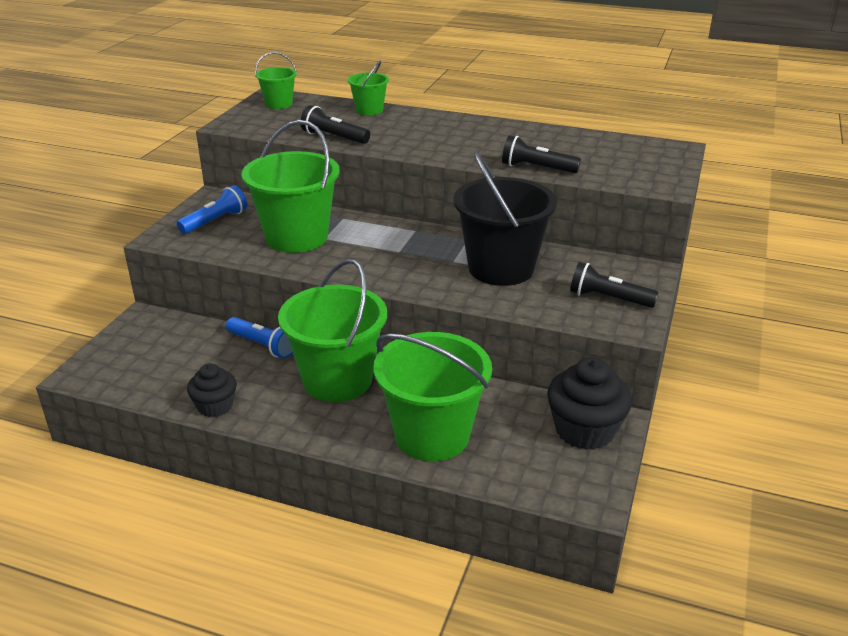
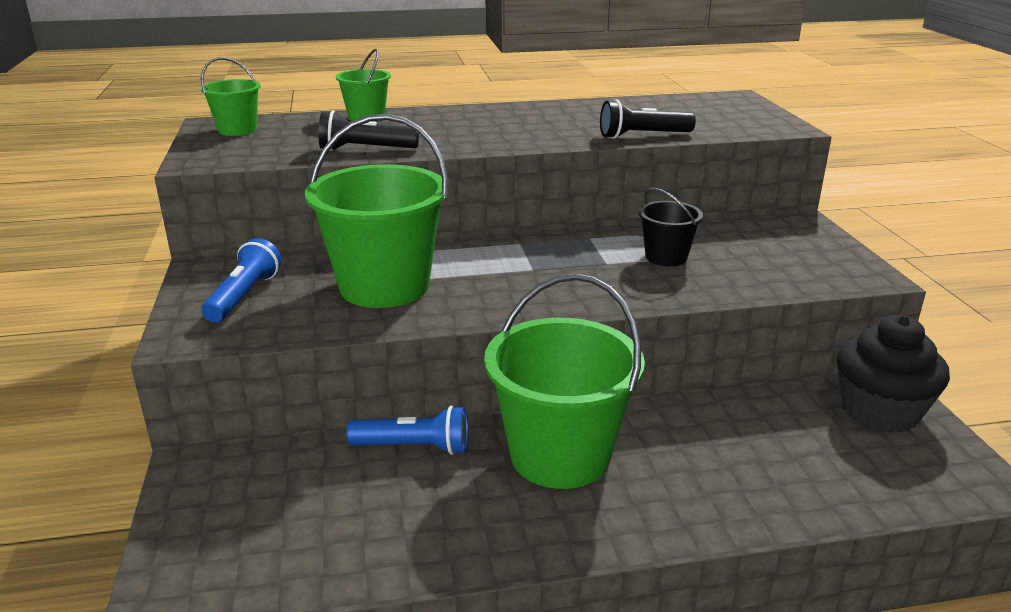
camera: 30 degrees left, 5 degrees down
(215, 406) = (436, 554): black cupcake -> none
(432, 435) = (746, 479): green bucket -> none
(501, 268) = (666, 257): black bucket -> black bucket, size x0.50
(608, 298) = (808, 257): black flashlight -> none

